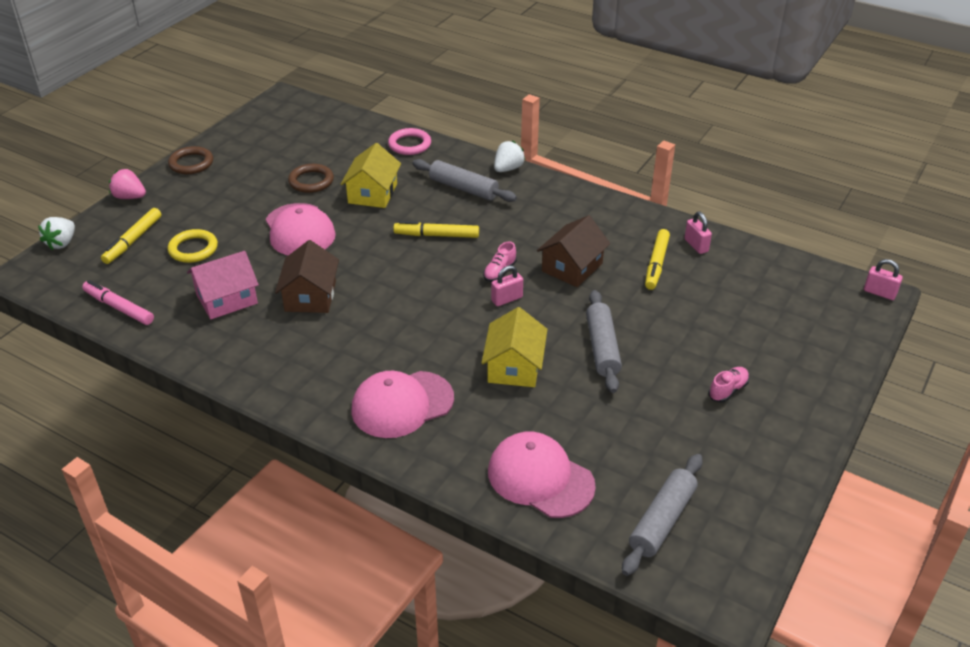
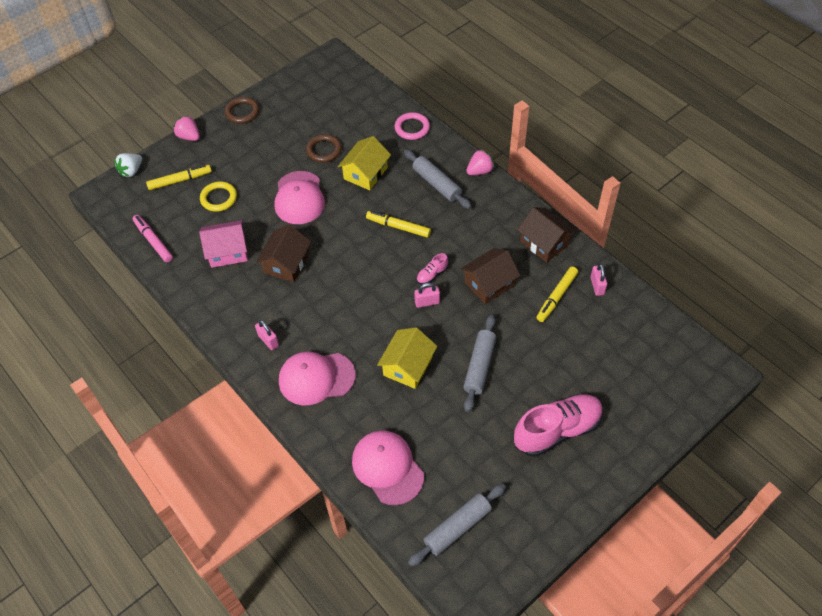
camera: 20 degrees right, 15 degrees up
(133, 241) = (180, 180): yellow marker -> yellow marker turned 150 degrees counterclockwise
(508, 169) = (480, 171): white strawberry -> pink strawberry
(615, 218) = (544, 243): none -> brown house
(728, 390) = (557, 430): pink shoe -> pink shoe, size x2.29
(879, 293) = (725, 371): pink padlock -> pink padlock (268, 340)

